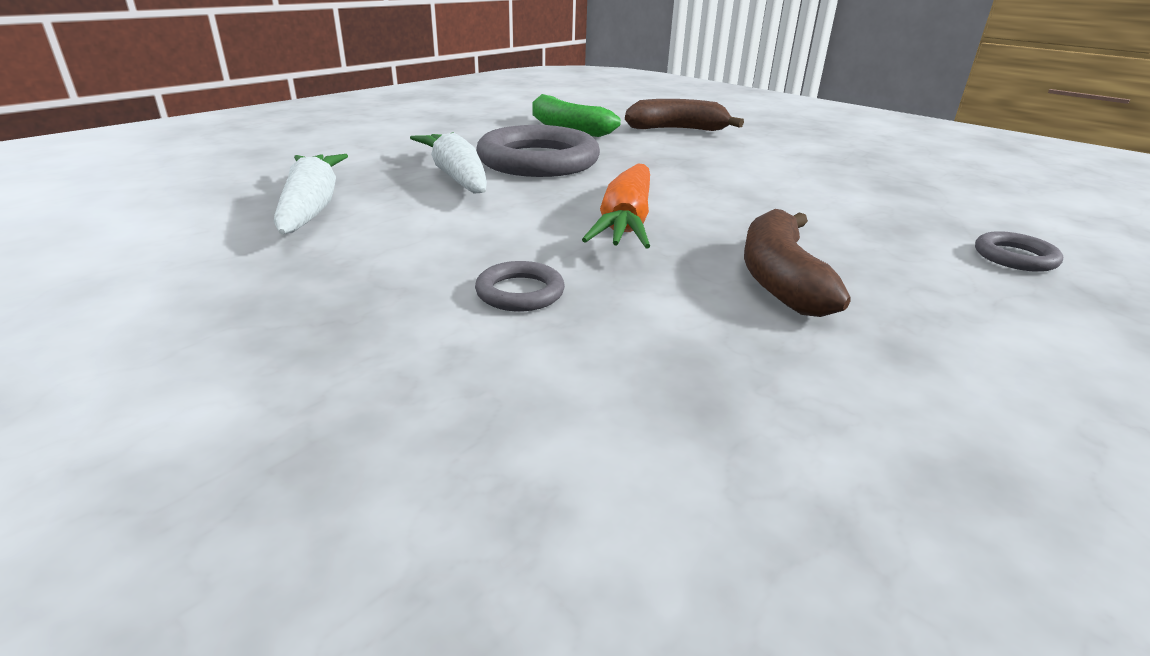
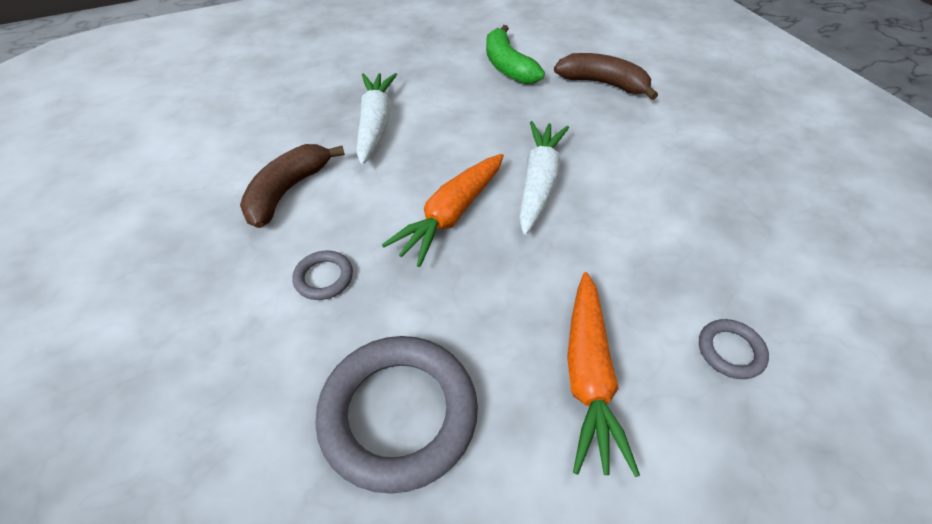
camera: 25 degrees right, 20 degrees up
(312, 207) = (262, 144): white carrot -> white carrot (539, 183)
(538, 161) = (449, 113): grey ring -> grey ring (398, 414)
(780, 279) = (505, 317): brown banana -> brown banana (288, 191)
(920, 300) = (588, 376): none -> orange carrot

